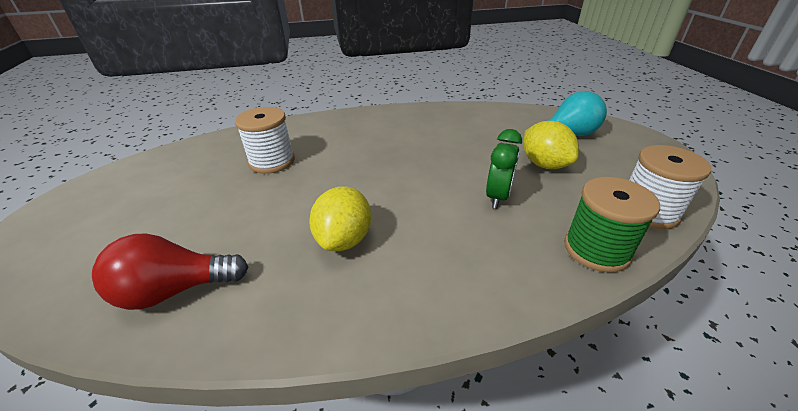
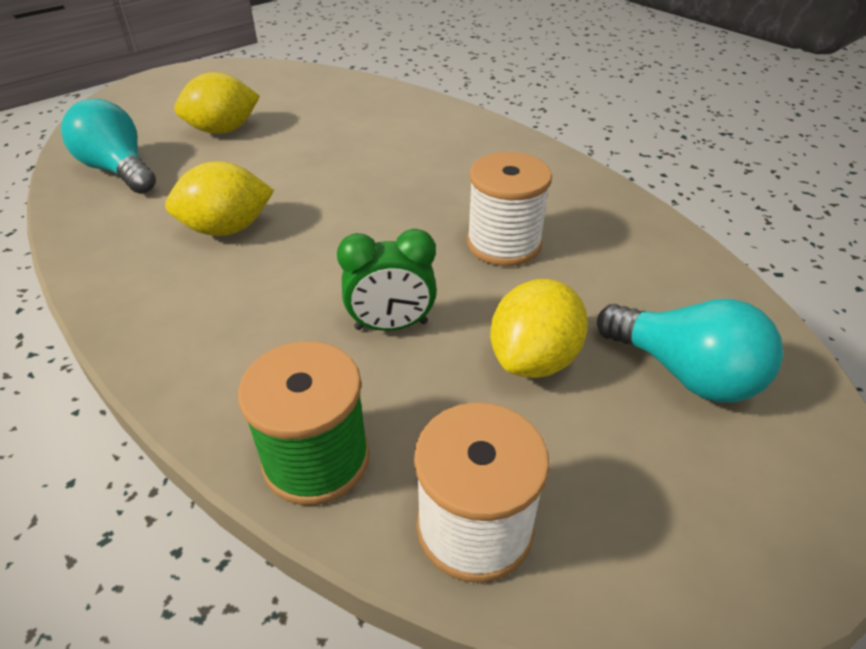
camera: 60 degrees right, 5 degrees up
(175, 290) = (119, 170): red light bulb -> turquoise light bulb
(192, 213) = (223, 130): none -> yellow lemon
(272, 161) = (342, 131): white spool -> white spool (503, 244)

